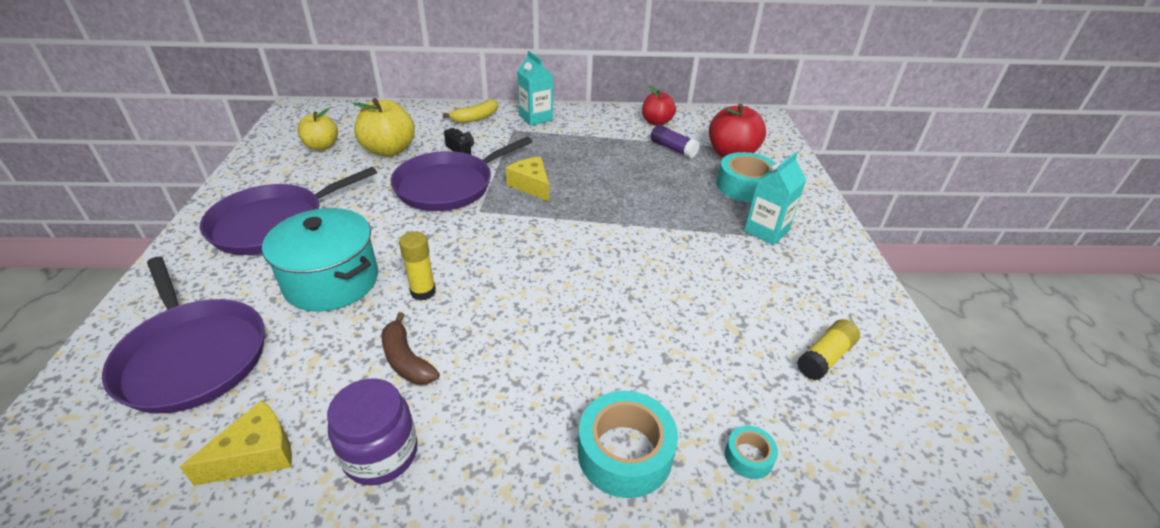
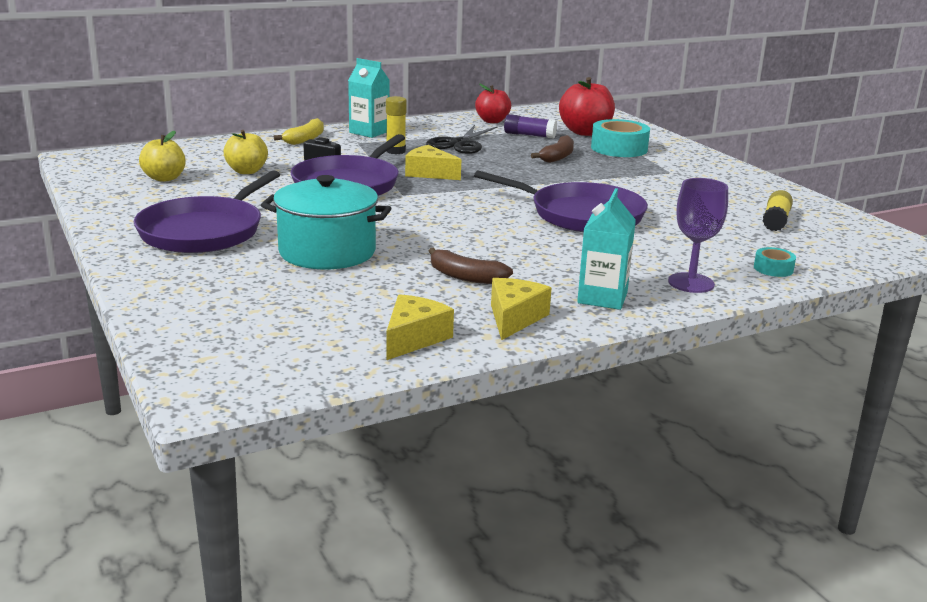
camera: 25 degrees left, 15 degrees down
(193, 356) = (265, 309): purple pan -> purple pan (581, 215)
(380, 453) = (514, 318): purple jar -> yellow cheese
(389, 150) = (246, 171): yellow apple -> yellow apple, size x0.66
(423, 292) = (423, 243): yellow glue stick -> yellow glue stick (395, 151)
(597, 149) = (460, 144): none -> black scissors
(625, 452) = (691, 283): turquoise tape -> purple goblet
(671, 186) = (557, 157): none -> brown banana
(766, 231) = (665, 169): turquoise carton -> turquoise carton (602, 298)

